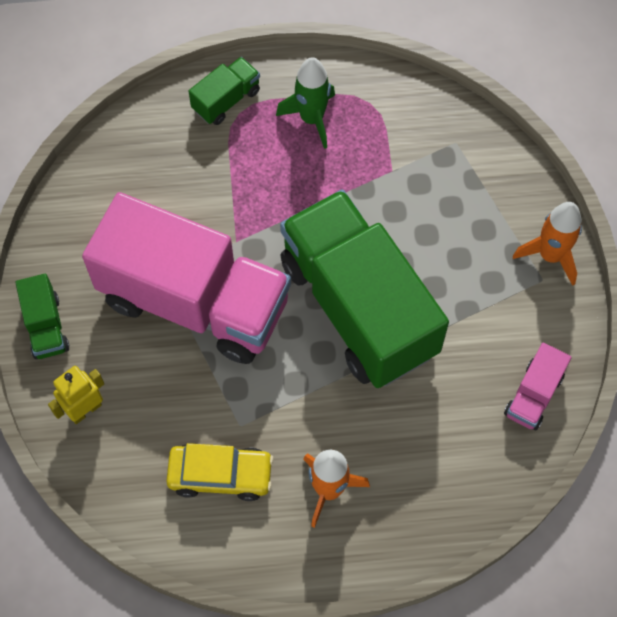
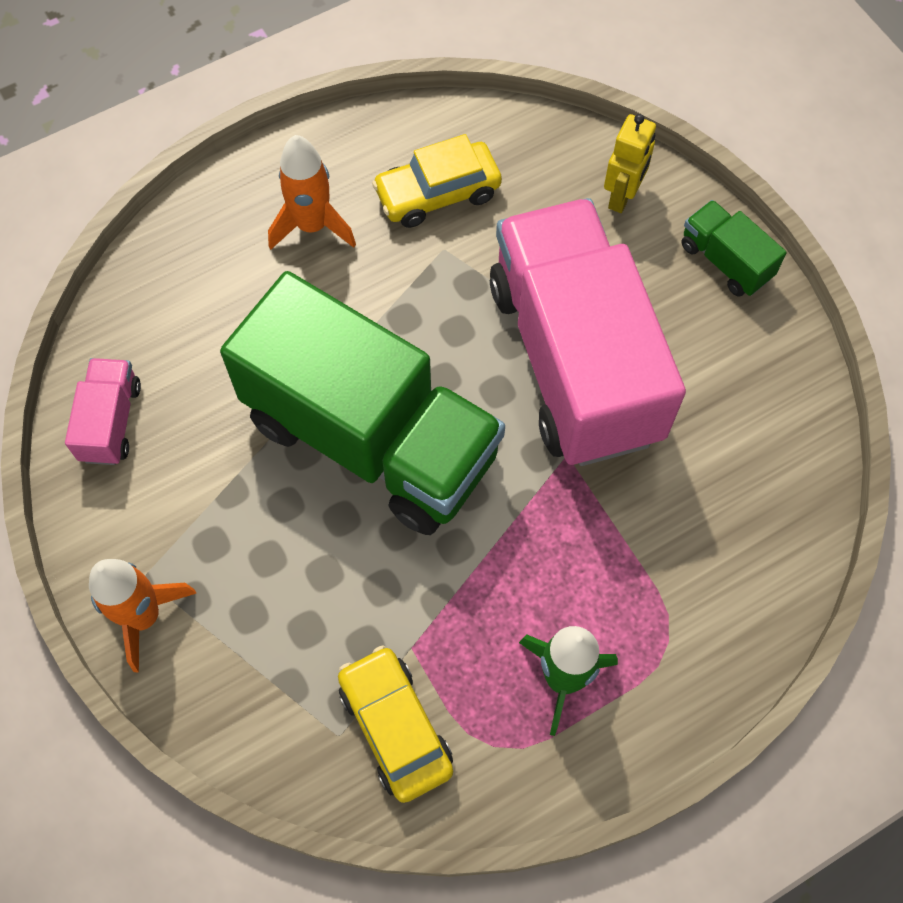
camera: 155 degrees right, 0 degrees up
(194, 301) = (574, 360): pink truck -> pink truck turned 75 degrees clockwise
(226, 100) = (698, 653): green truck -> none
(421, 133) = (395, 727): none -> yellow car

